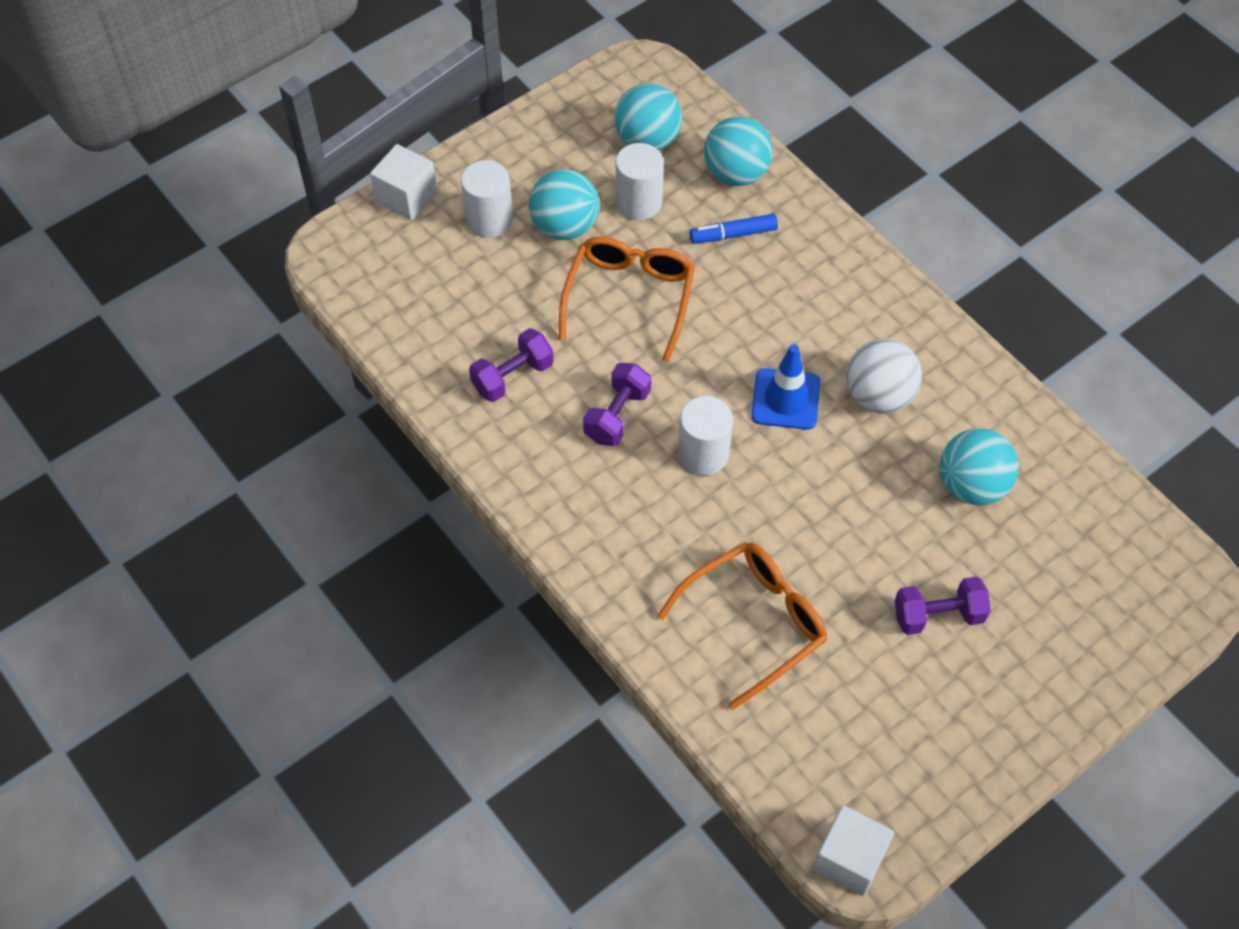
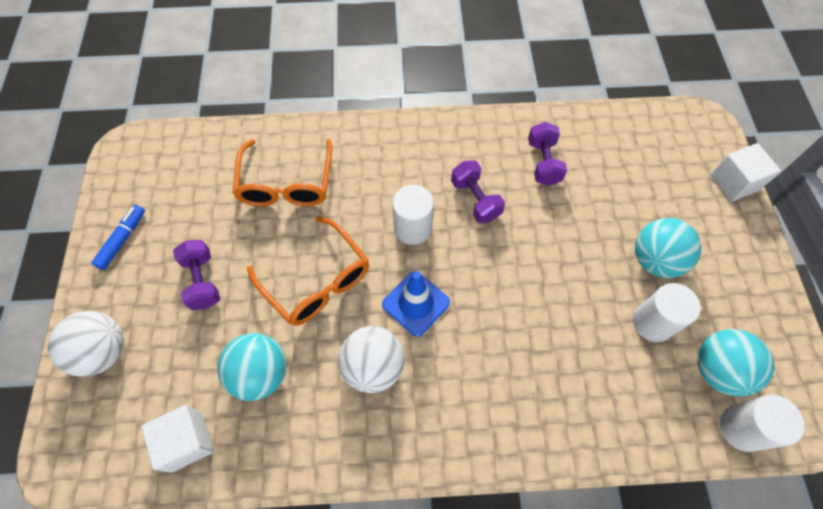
camera: 125 degrees right, 5 degrees up
(489, 219) = (686, 218): white cylinder -> white cylinder (742, 428)
(629, 297) = (565, 262): orange glasses -> orange glasses (317, 281)
(733, 234) = (582, 369): blue marker -> blue marker (122, 240)
(736, 173) = (646, 415): turquoise ball -> none
(849, 859) = (134, 143): white cube -> white cube (187, 441)
(938, 615) = (202, 281): purple dumbbell -> purple dumbbell turned 45 degrees counterclockwise
(1086, 647) = (103, 351): none -> white ball

